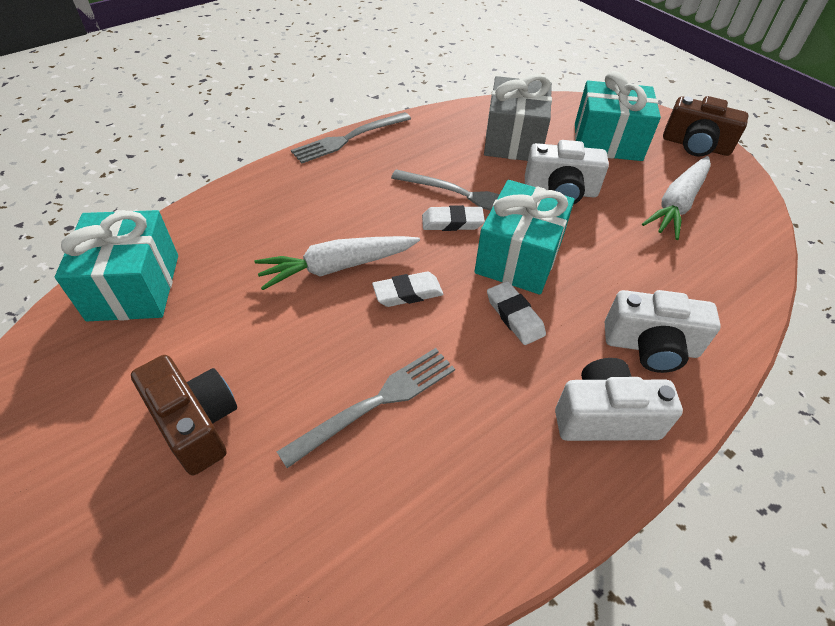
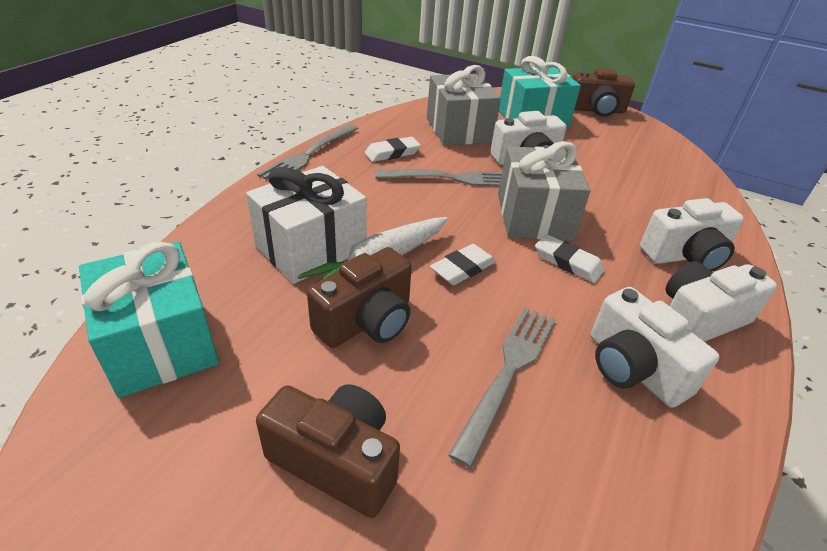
camera: 25 degrees left, 10 degrees down
(291, 235) = (311, 248): none -> white gift
(292, 317) = (366, 321): none -> brown camera
(452, 222) = (457, 202): white eraser -> white eraser (392, 153)
(493, 439) = (633, 368): none -> white camera
(518, 257) = (534, 216): turquoise gift -> grey gift
(677, 204) = (618, 151): white carrot -> none

